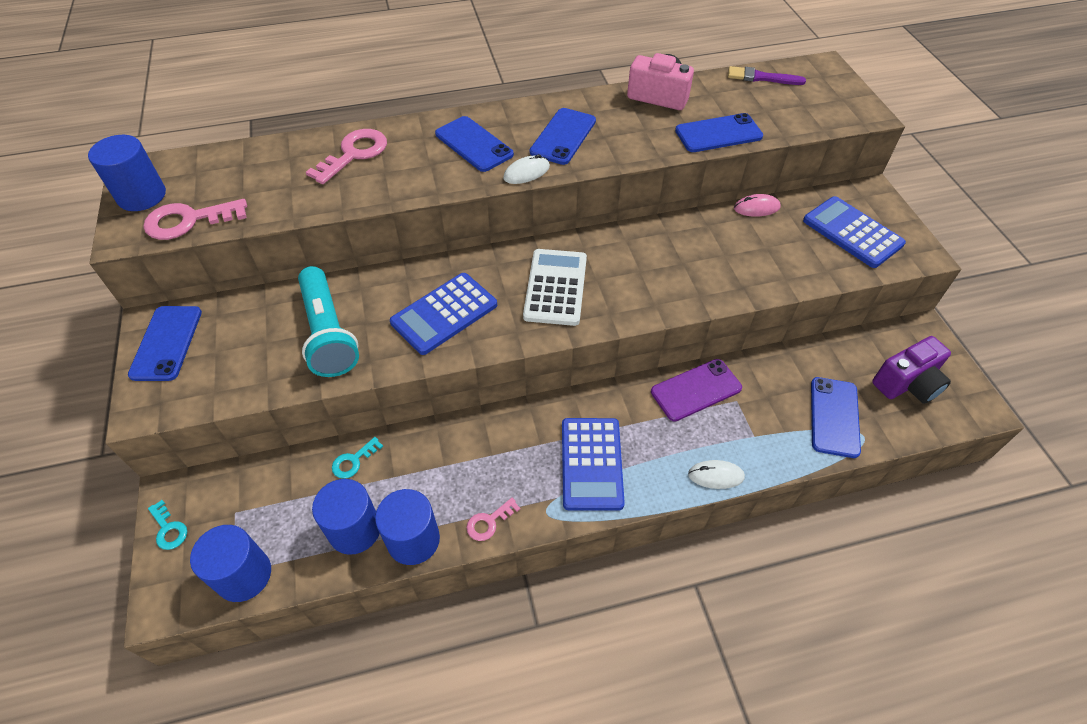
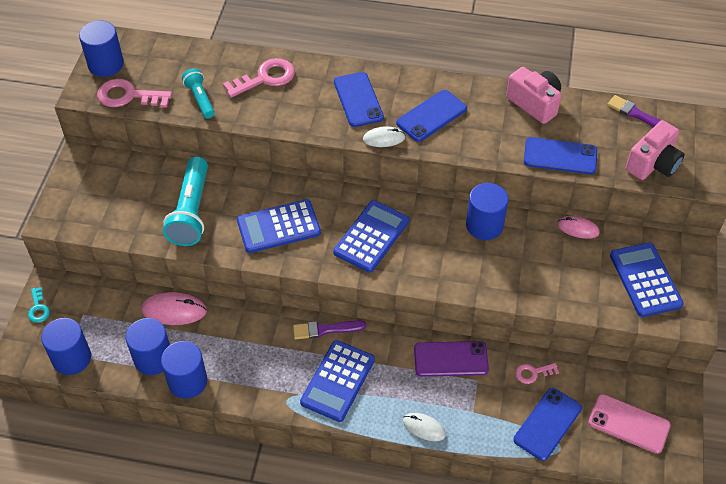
camera: 25 degrees right, 0 degrees up
(166, 343) = (83, 178): blue phone -> none
(285, 197) = (200, 99): none -> turquoise flashlight
(353, 461) = (174, 310): turquoise key -> pink mouse
(489, 522) = (243, 391): pink key -> pink key (533, 373)
(544, 412) = (325, 330): none -> purple brush
(555, 287) = (371, 236): white calculator -> blue calculator
(665, 235) = (484, 225): none -> blue cylinder
(809, 114) = (653, 164): none -> pink camera
(907, 383) = (629, 424): purple camera -> pink phone

